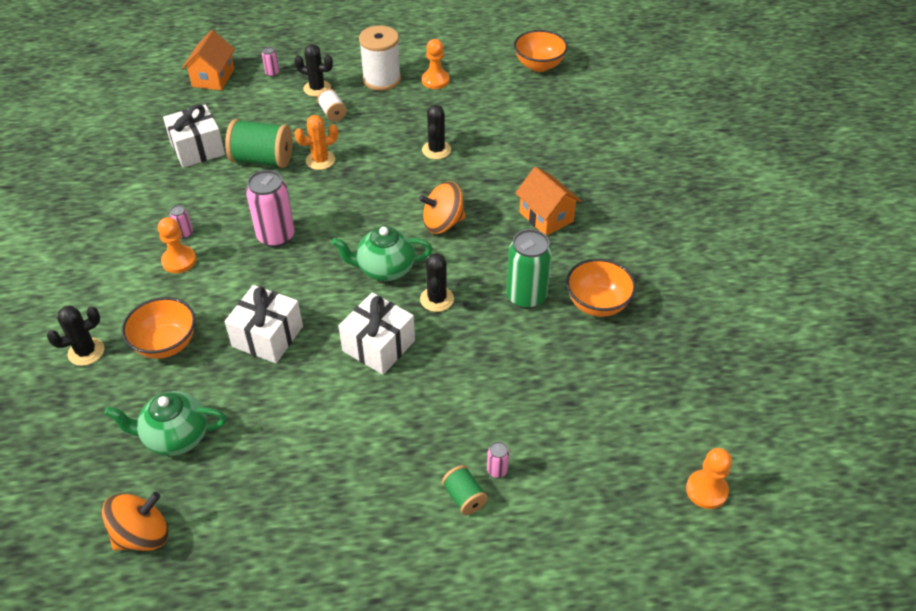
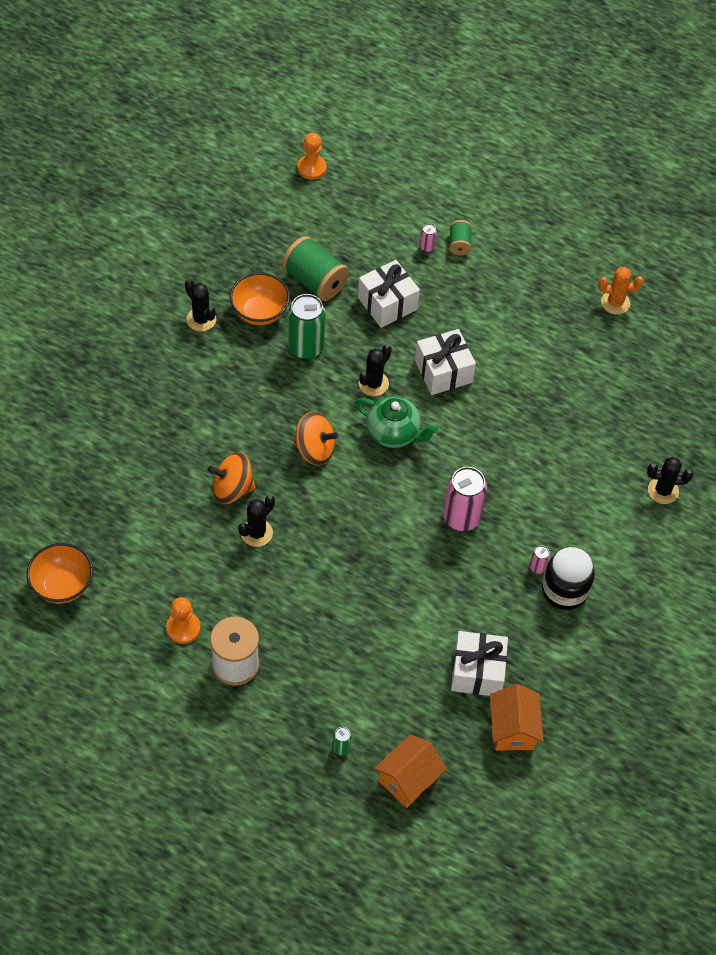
camera: 150 degrees left, 10 degrees up
(142, 535) = (670, 332): orange spinning top -> orange spinning top (232, 489)
(151, 229) = (564, 590): none -> black jar
(166, 344) = (599, 463): orange bowl -> none
(175, 437) = (623, 384): green teapot -> none
(179, 261) = (555, 539): orange pawn -> none
(262, 159) = (423, 619): green spool -> green spool (314, 281)
(267, 336) = (520, 426): white gift -> white gift (387, 303)
(272, 73) = (341, 747): pink can -> green can
(317, 88) = (310, 691): black cactus -> black cactus (201, 319)
(320, 160) = (370, 584): orange cactus -> orange cactus (615, 303)
(332, 113) = (318, 643): white spool -> none
(546, 217) = (226, 405): orange house -> orange house (513, 729)

